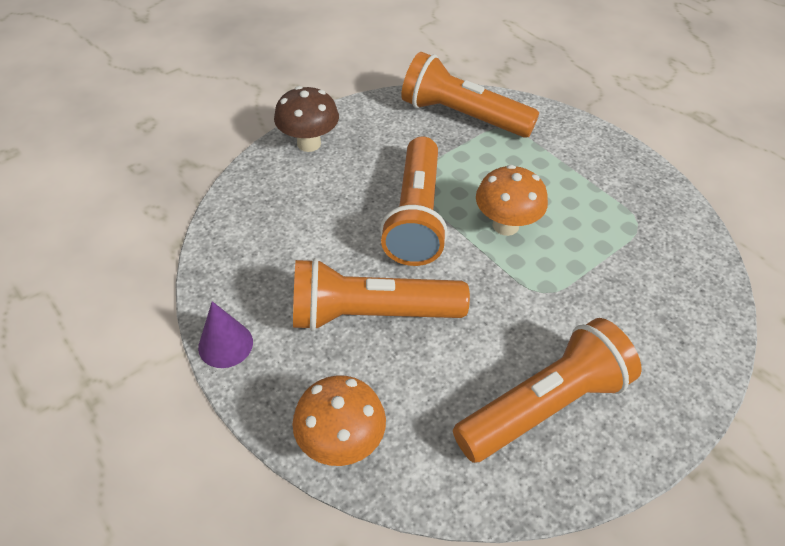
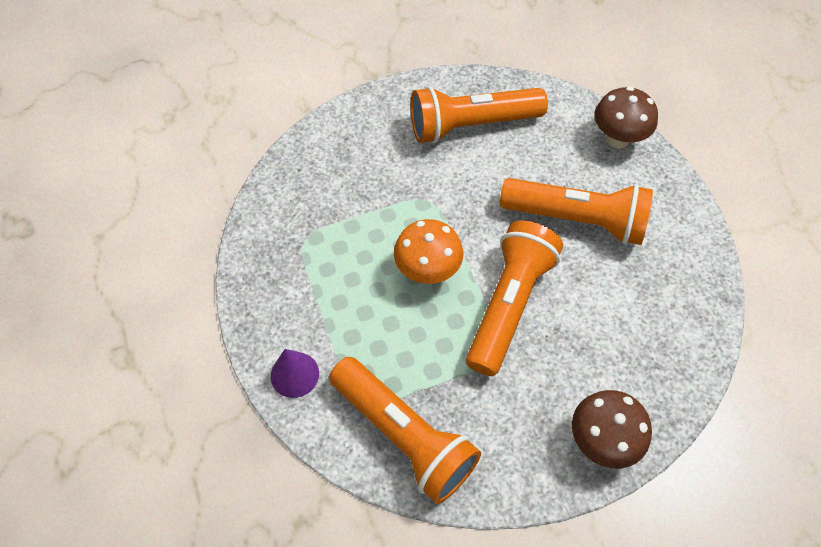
camera: 160 degrees left, 10 degrees up
(225, 344) = (698, 225): purple cone -> purple cone (294, 374)
(341, 442) = (617, 139): orange mushroom -> brown mushroom

